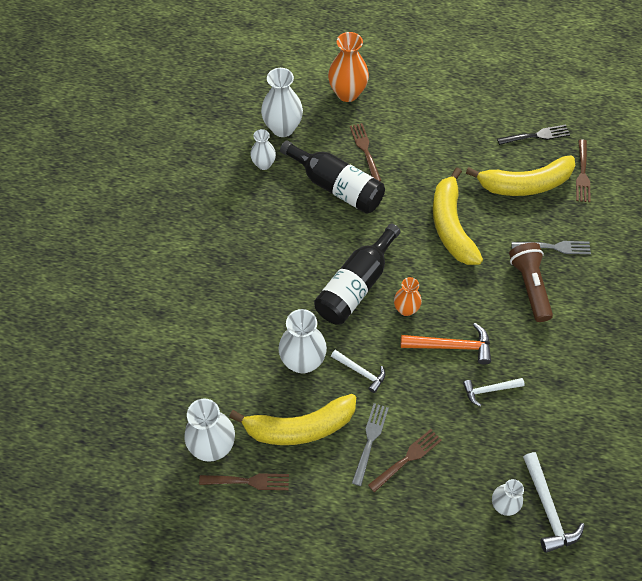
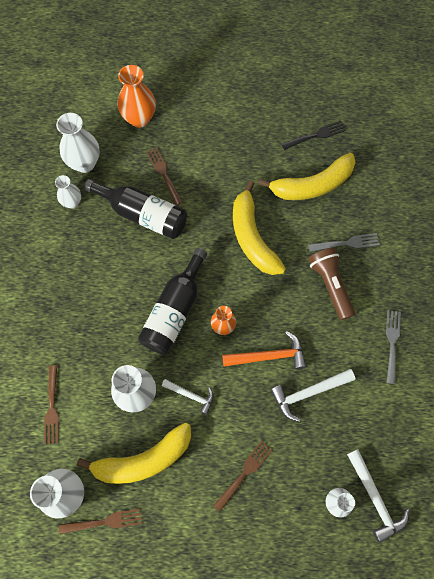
camera: 10 degrees left, 10 degrees up
(370, 440) = (209, 461): grey fork -> grey fork (392, 343)
(489, 390) = (308, 393): white hammer -> white hammer, size x1.54
(582, 174) = (362, 167): brown fork -> brown fork (52, 408)

